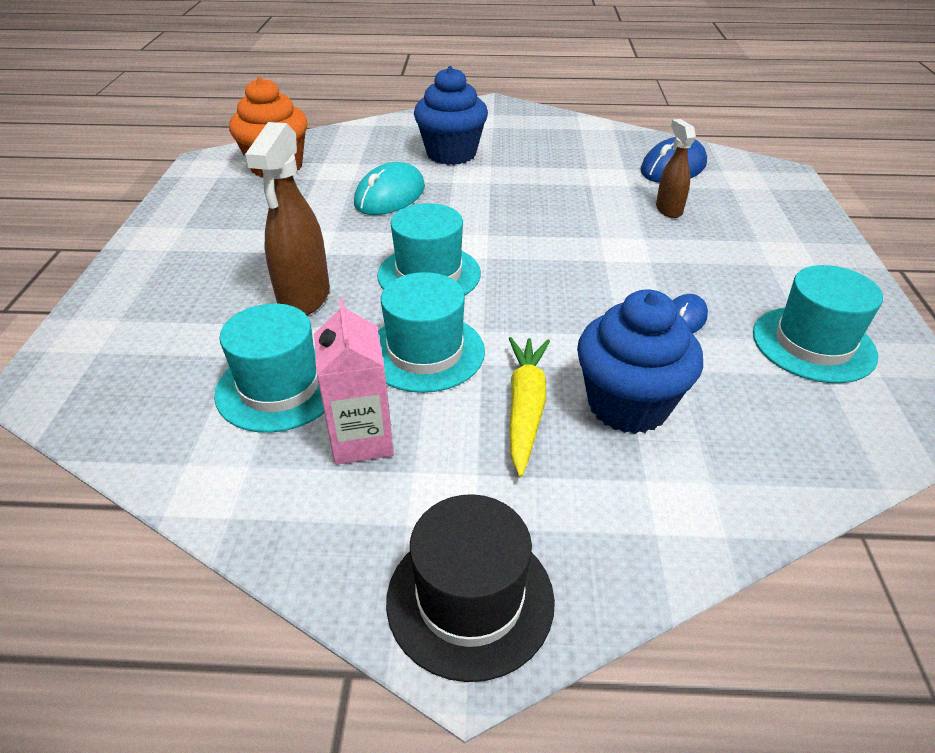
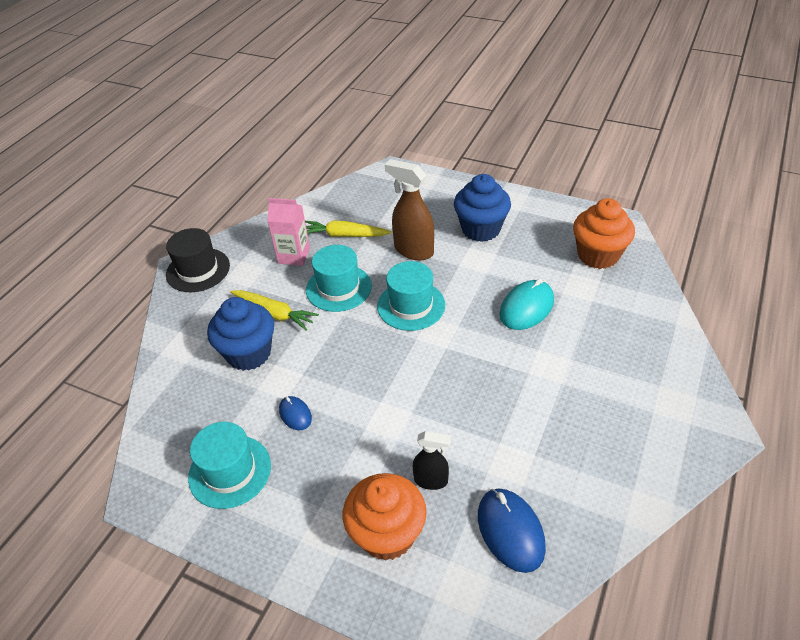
camera: 115 degrees right, 5 degrees up
(279, 387) = (345, 235): turquoise hat -> yellow carrot
(390, 196) = (526, 308): turquoise mouse -> turquoise mouse turned 75 degrees clockwise
(451, 154) = (594, 362): blue cupcake -> blue cupcake (481, 229)
(668, 210) = (431, 480): brown spray bottle -> black spray bottle
(747, 220) = (387, 534): none -> orange cupcake

